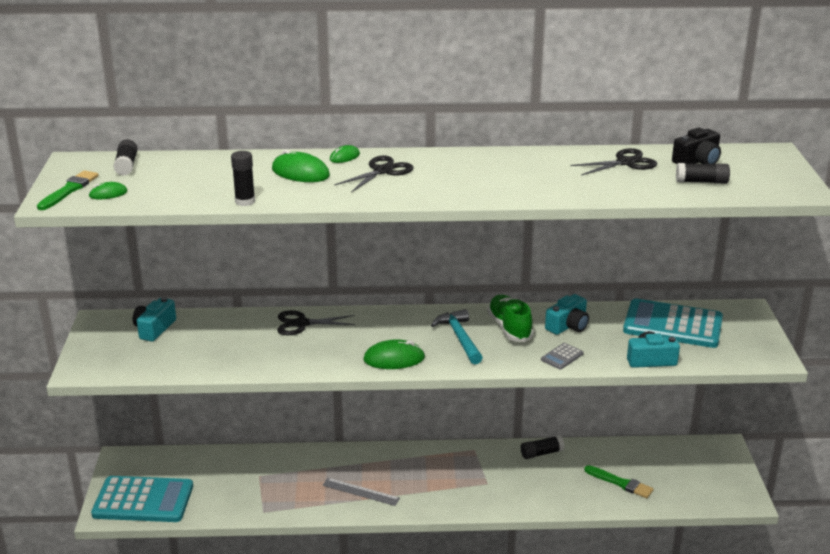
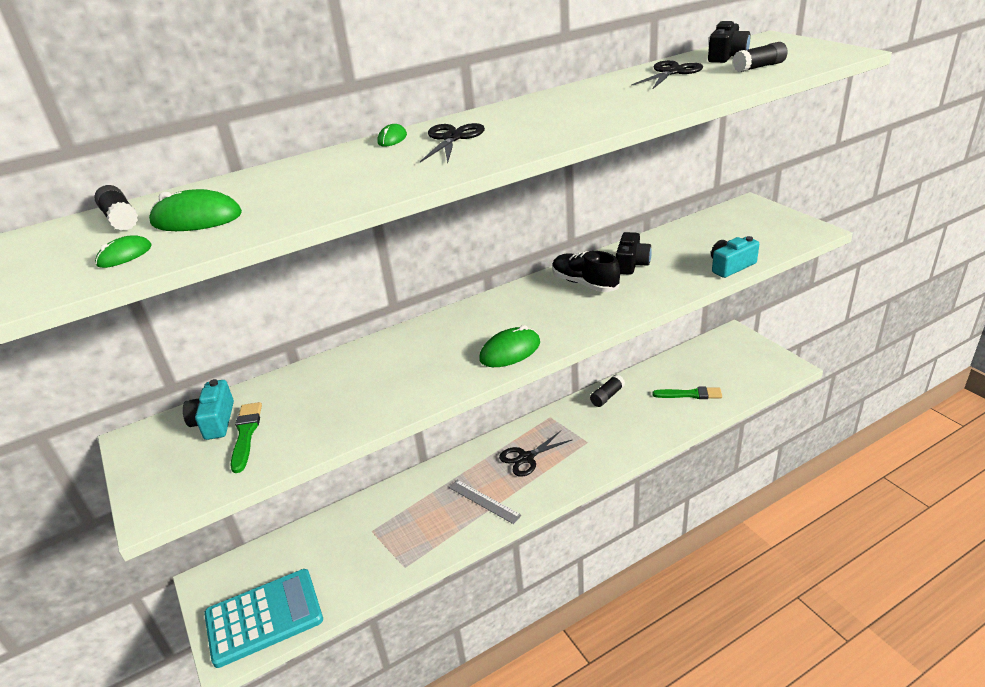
camera: 25 degrees left, 5 degrees up
(69, 190) = (58, 268): green brush -> green brush (246, 434)
(245, 201) = (330, 208): black glue stick -> none
(300, 172) = (361, 164): green mouse -> green mouse (196, 219)
(301, 323) = (381, 353): black scissors -> black scissors (526, 458)
(361, 492) = (484, 501): grey ruler -> grey ruler turned 45 degrees clockwise
(459, 338) = (551, 308): turquoise hammer -> none
(509, 328) = (585, 284): green shoe -> black shoe
(562, 357) = (658, 291): grey calculator -> none
(568, 326) = (631, 264): turquoise camera -> black camera
(673, 325) = (711, 233): turquoise calculator -> none

